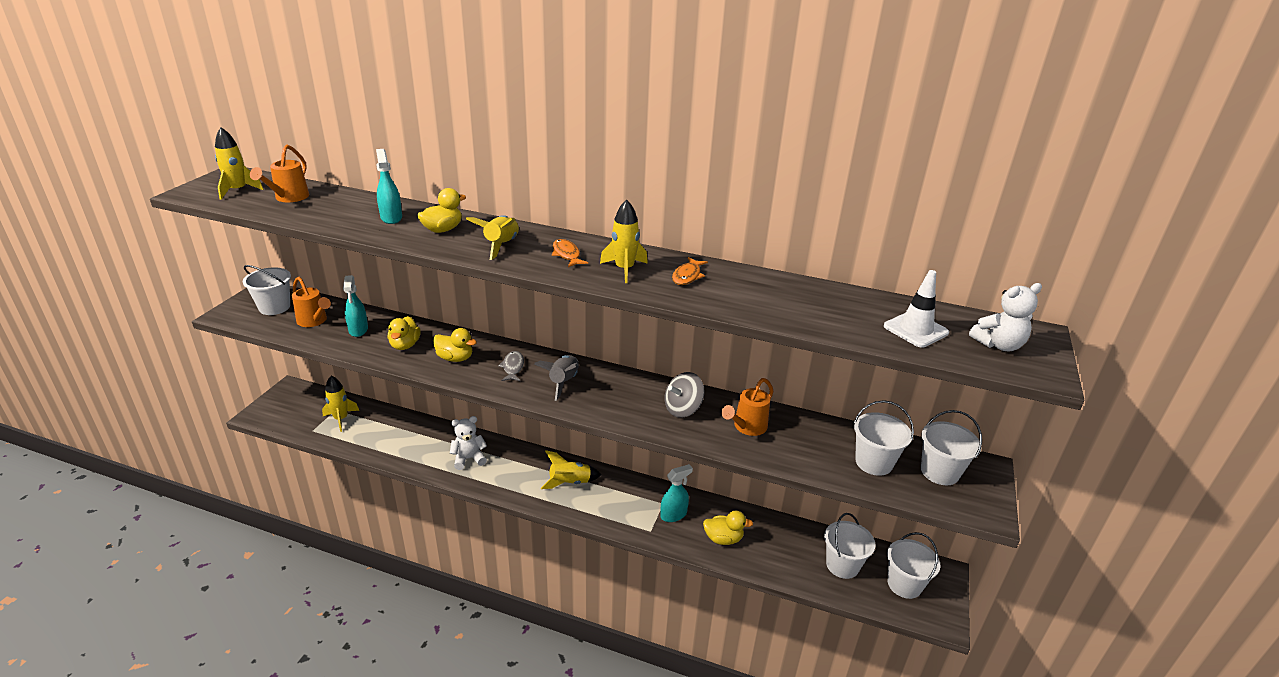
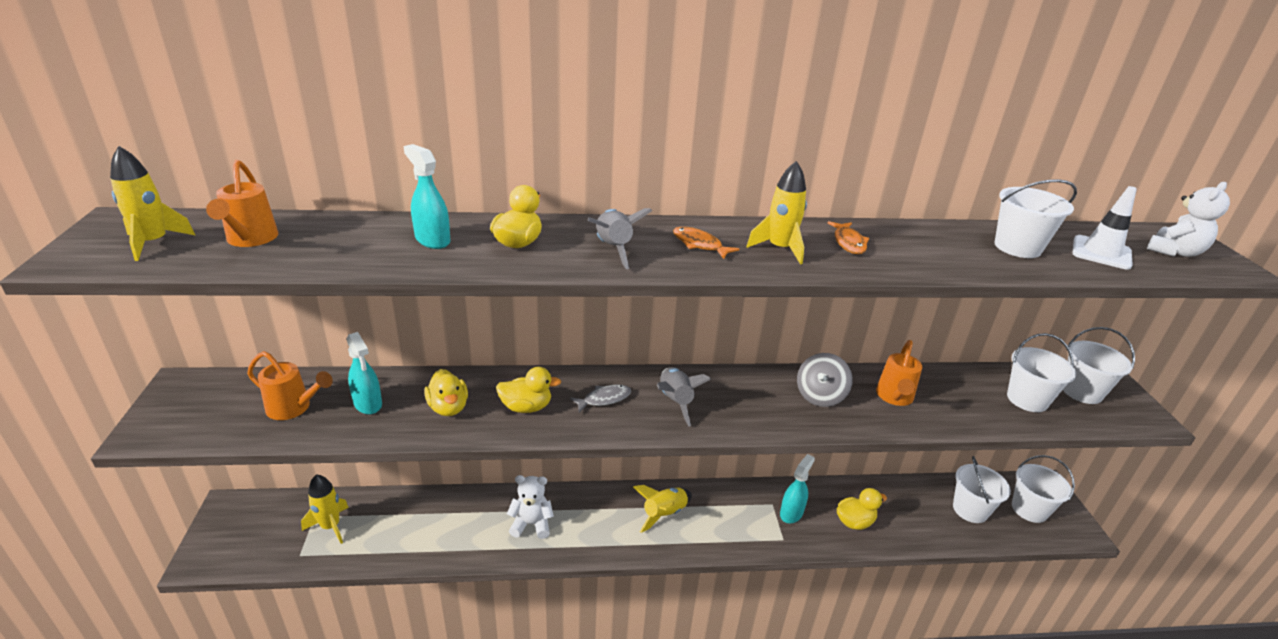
camera: 25 degrees left, 0 degrees up
(274, 307) = (216, 403): white bucket -> white bucket (1017, 247)
(469, 459) = (531, 524): white teddy bear -> white teddy bear turned 45 degrees clockwise
(501, 246) = (613, 249): yellow rocket -> grey rocket
(513, 367) = (604, 399): grey fish -> grey fish turned 90 degrees clockwise

